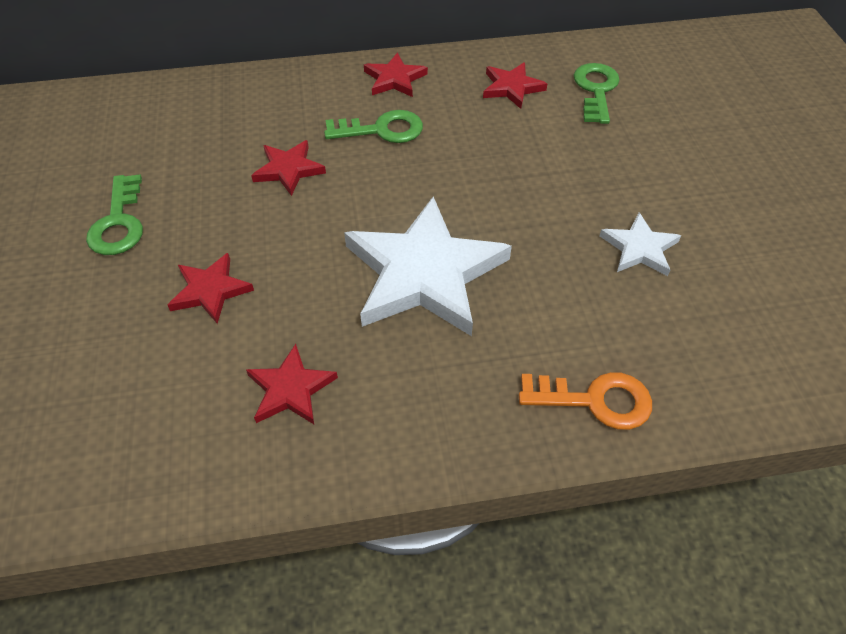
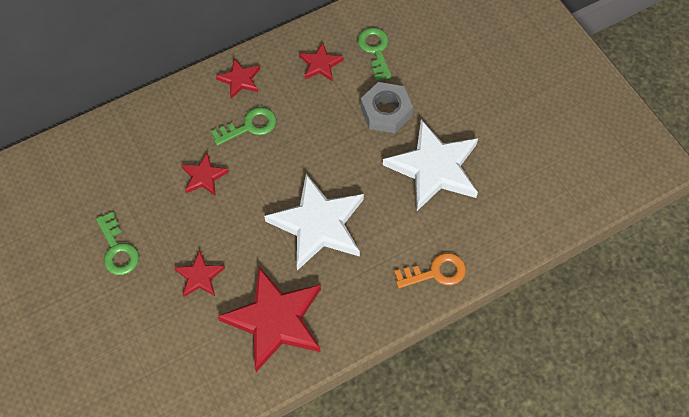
camera: 20 degrees left, 10 degrees up
(290, 389) = (275, 320): red star -> red star, size x2.07
(586, 160) = (386, 112): none -> grey nut
(639, 248) = (434, 168): white star -> white star, size x2.07

